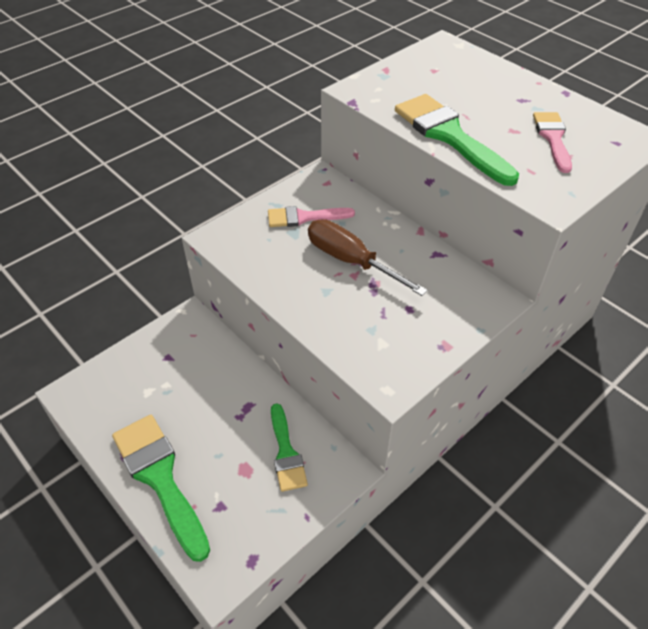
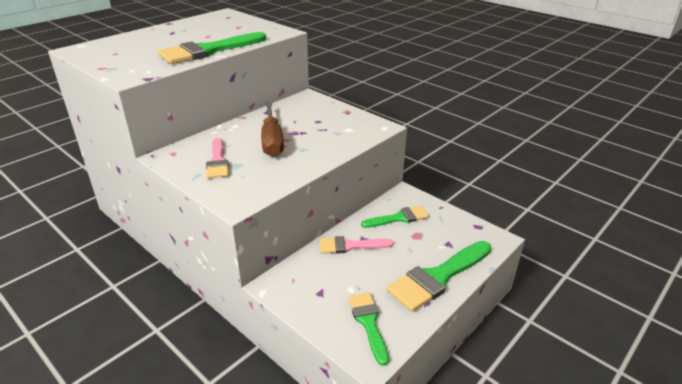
camera: 95 degrees left, 15 degrees down
(113, 396) = (368, 323): none -> green brush
(351, 261) = (272, 140): brown screwdriver -> brown screwdriver turned 45 degrees counterclockwise
(552, 138) = (219, 28): pink brush -> pink brush (350, 246)

